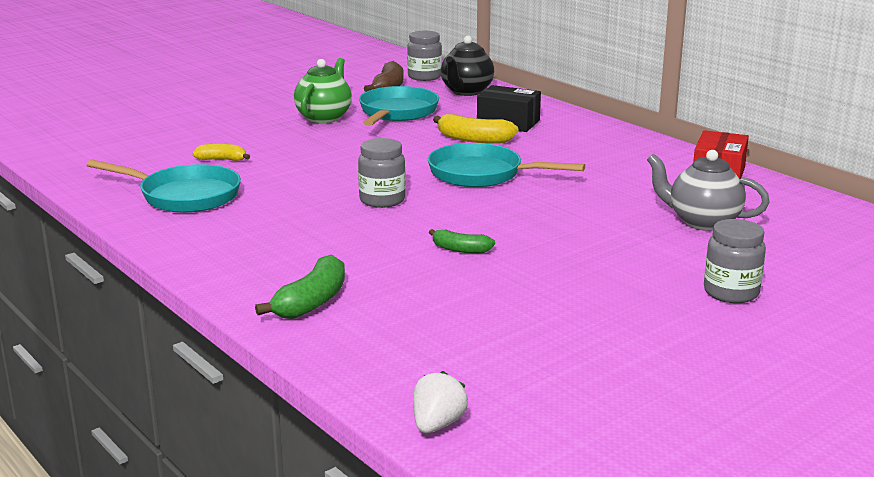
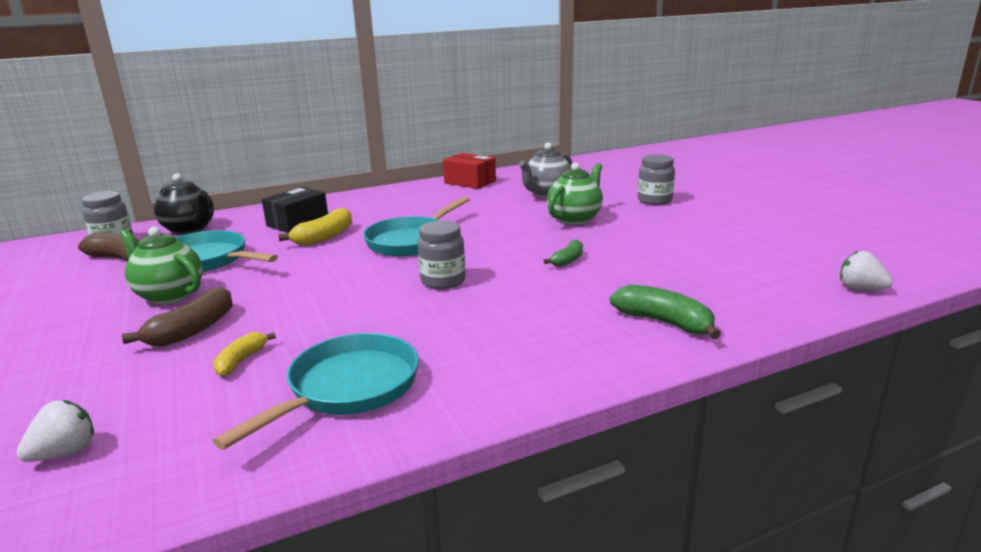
camera: 75 degrees left, 0 degrees up
(116, 144) = (65, 452): none -> white strawberry
(266, 137) = (192, 330): none -> brown banana
(608, 245) = (575, 219): none -> green teapot

